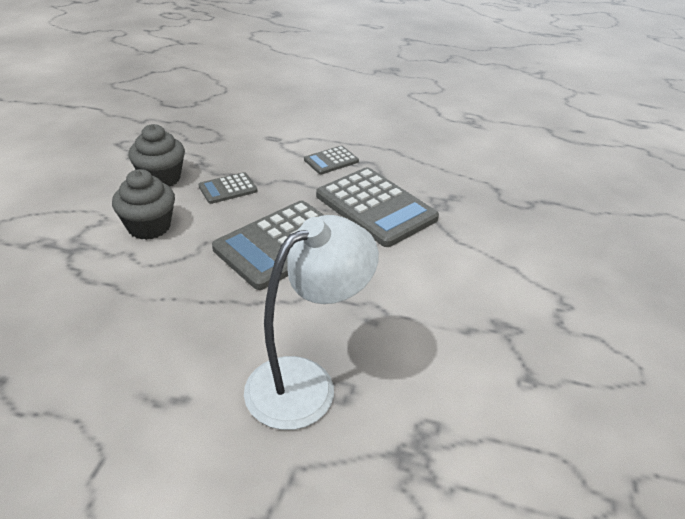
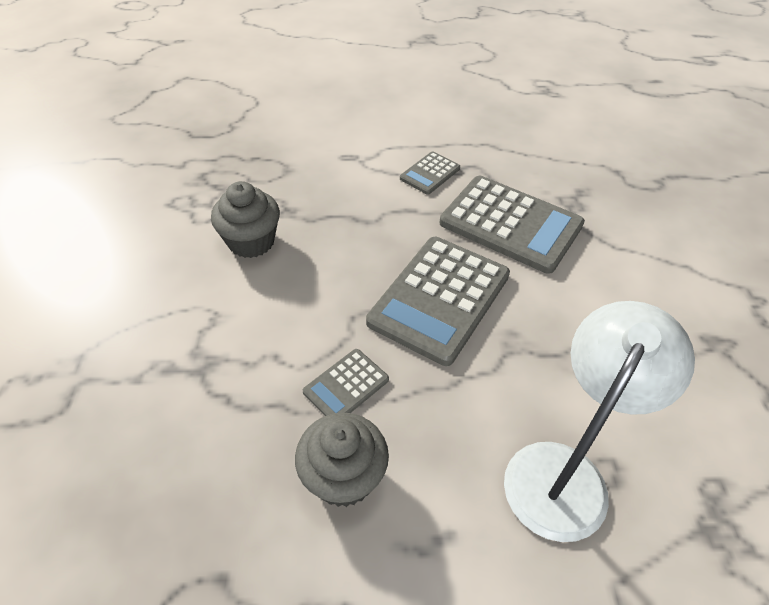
camera: 15 degrees left, 10 degrees up
(149, 227) = (276, 313): grey cupcake -> grey cupcake (343, 477)
(228, 189) = (337, 238): grey calculator -> grey calculator (346, 386)

